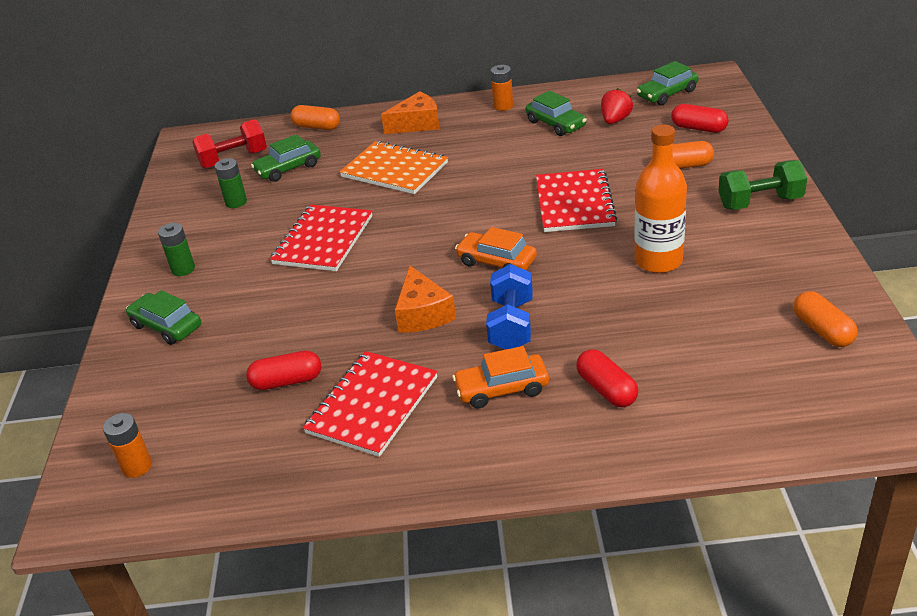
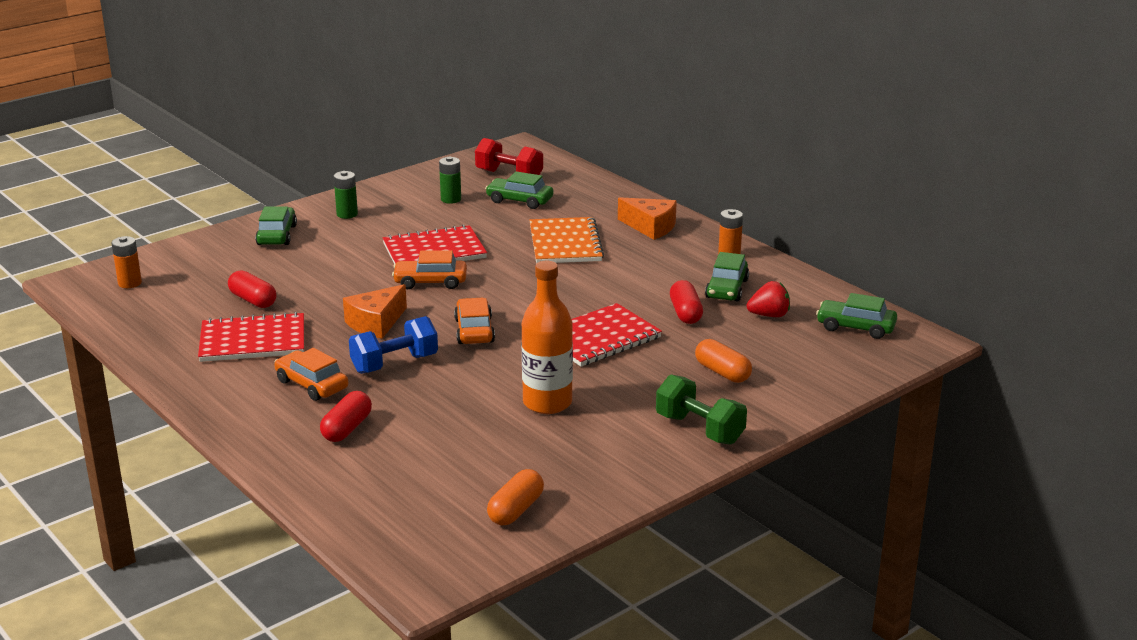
camera: 50 degrees right, 10 degrees down
(317, 127) = (596, 188): orange capsule -> none
(379, 259) = (430, 282): none -> orange car
(698, 128) = (805, 362): red capsule -> red capsule (685, 313)

